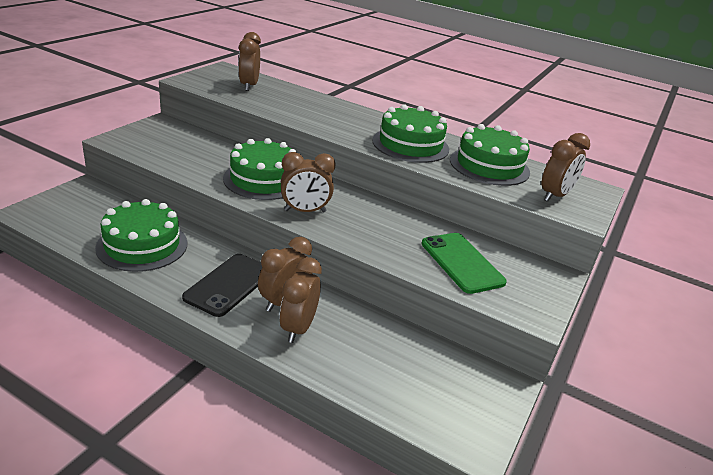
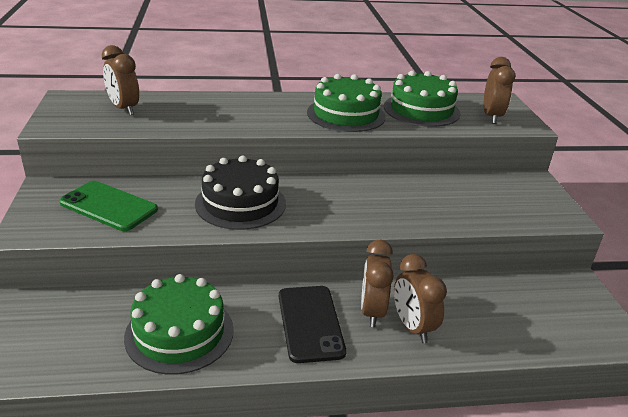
camera: 35 degrees left, 0 degrees up
(263, 180) = (240, 203): green cake -> black cake
(305, 211) = (318, 216): brown clock -> none
(461, 263) = (477, 202): green phone -> green phone (108, 206)

